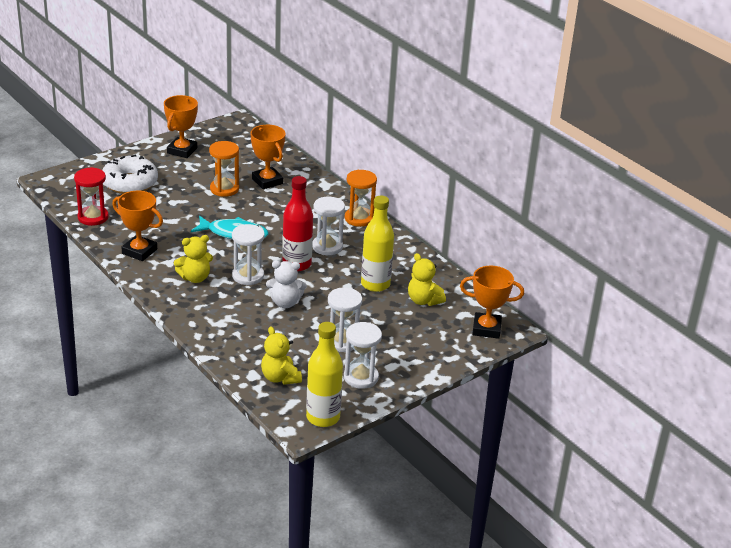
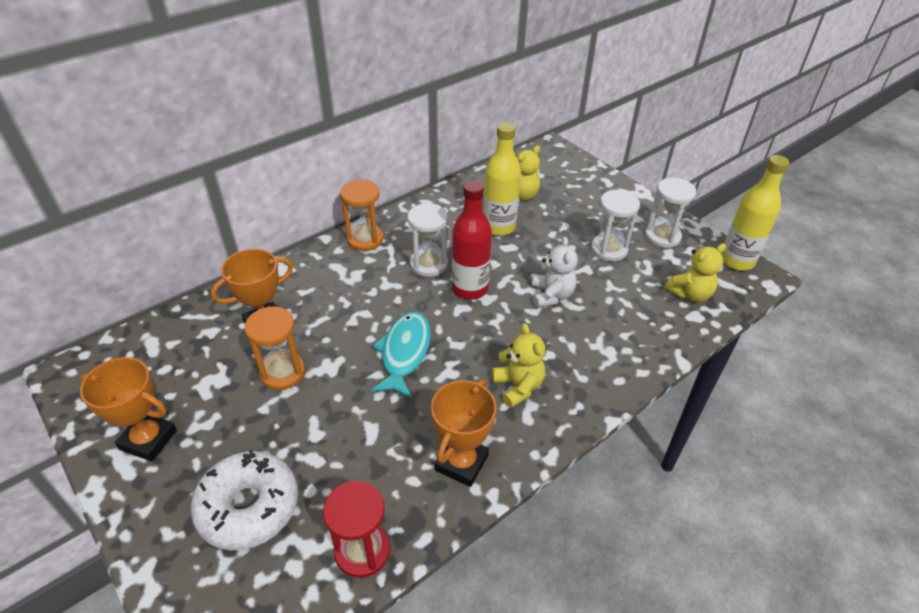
camera: 90 degrees left, 10 degrees up
(248, 276) = (503, 332): white hourglass -> none
(486, 329) = (556, 161): orange trophy -> none

